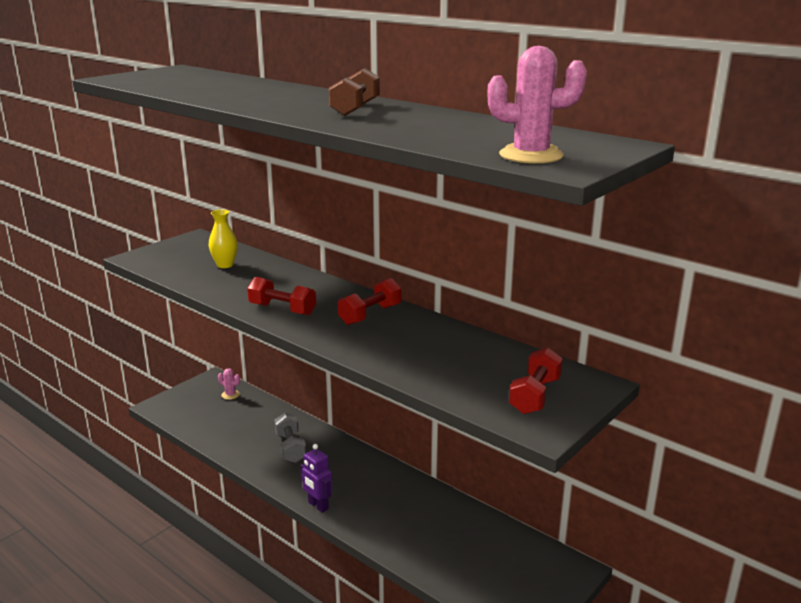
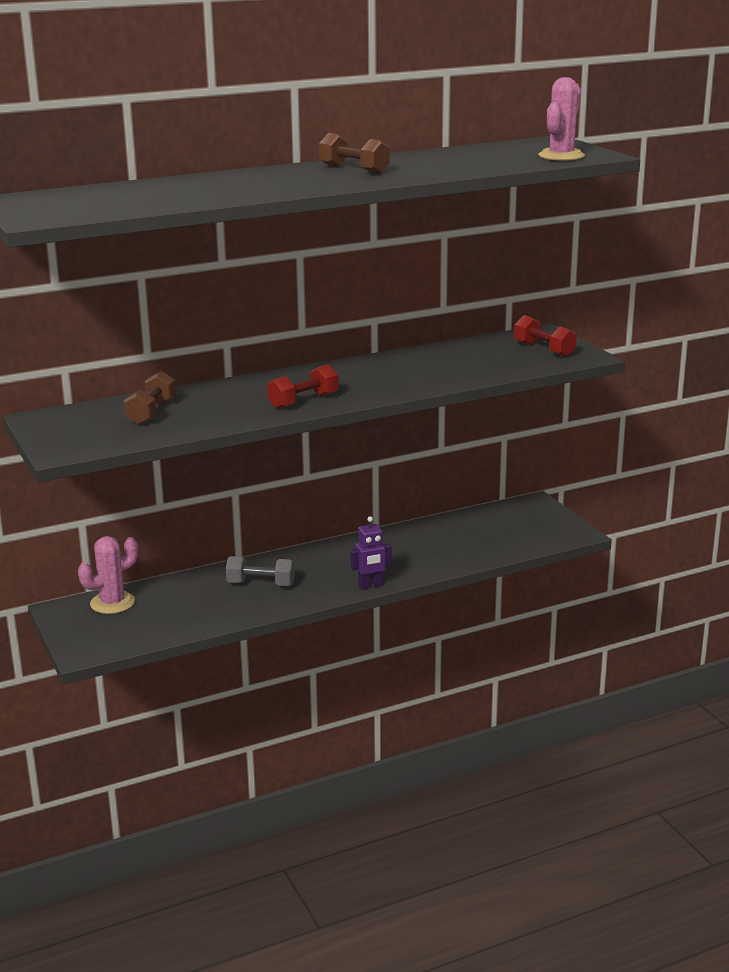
camera: 65 degrees left, 0 degrees up
(225, 265) = (151, 412): yellow vase -> brown dumbbell
(230, 395) = (112, 603): pink cactus -> pink cactus, size x1.88
(370, 315) = (355, 373): red dumbbell -> none

